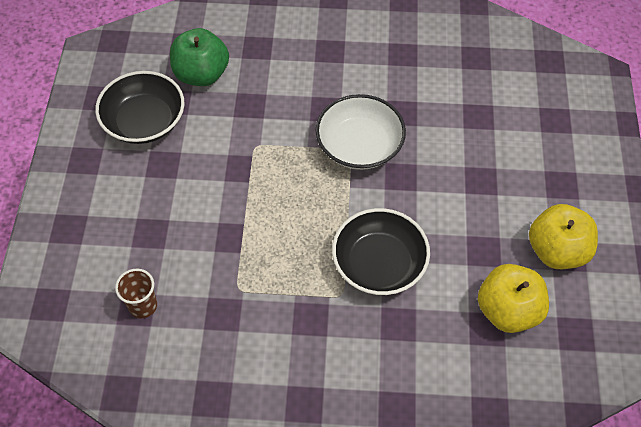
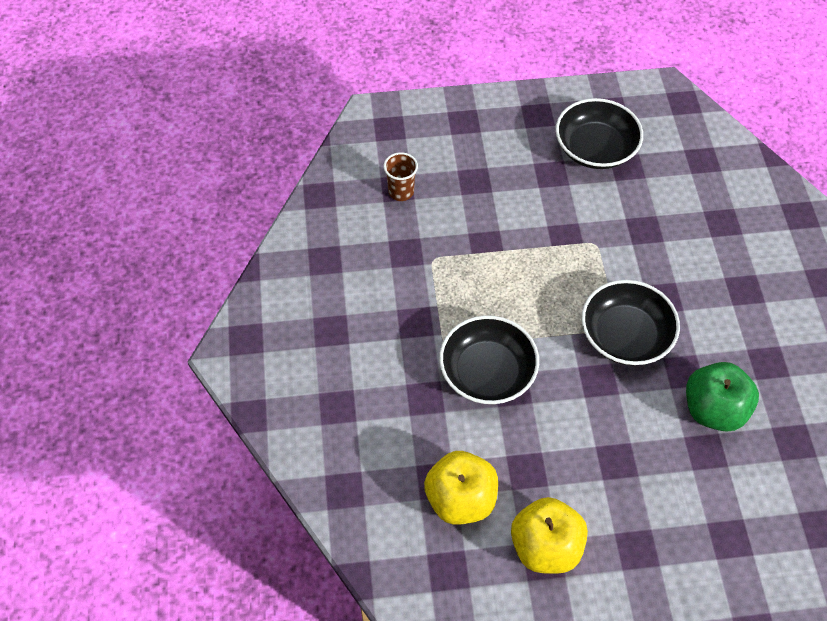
camera: 80 degrees right, 0 degrees up
(201, 74) = (668, 181): green apple -> green apple (713, 409)
(359, 146) = (625, 335): white bowl -> black bowl

